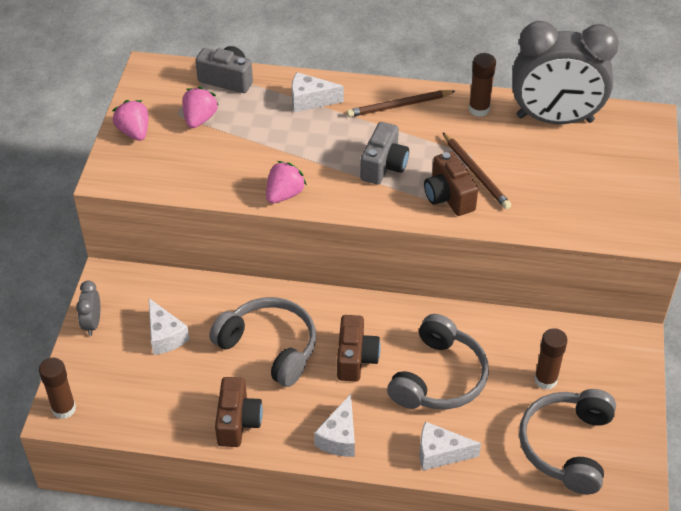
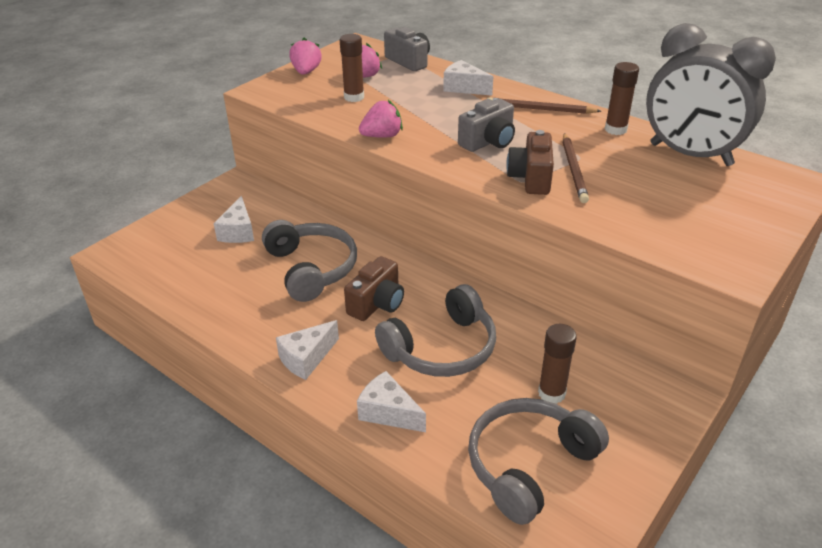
camera: 30 degrees right, 10 degrees down
(64, 409) = (117, 251): brown glue stick -> brown glue stick (354, 97)
(92, 323) = (195, 206): grey clock -> none
(238, 422) = (233, 311): brown camera -> none

